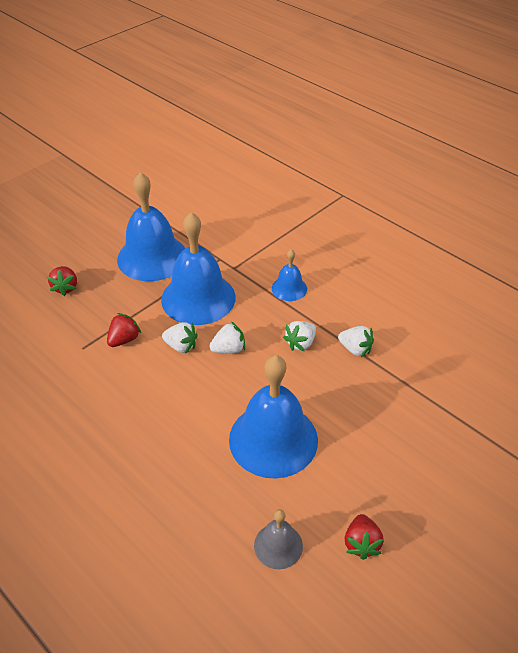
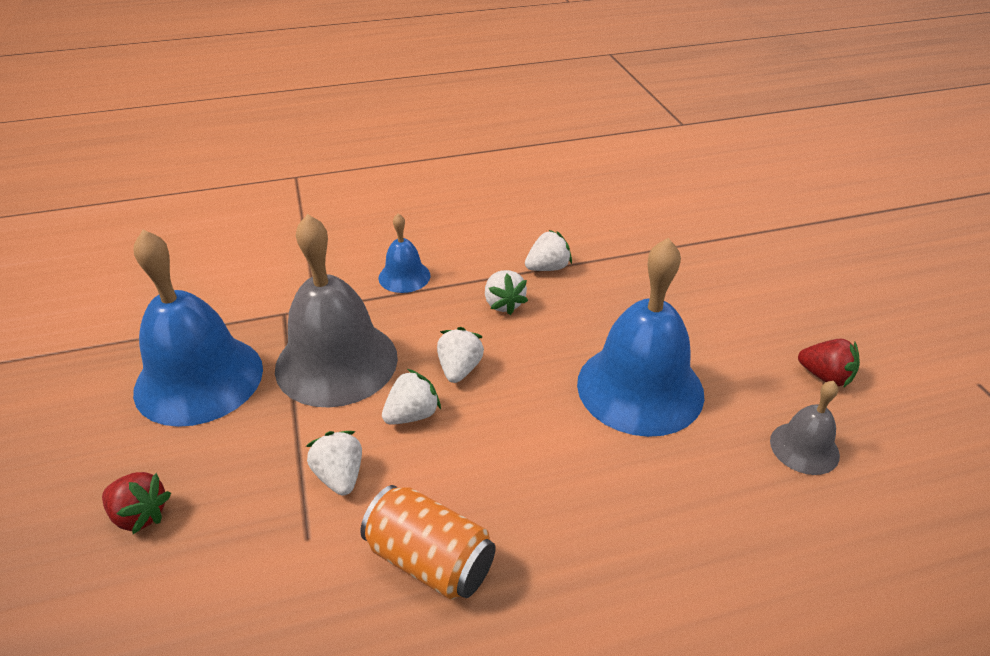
camera: 60 degrees left, 5 degrees down
(94, 397) = (430, 560): none -> orange can
(124, 340) = (340, 476): red strawberry -> white strawberry
(198, 298) = (336, 362): blue bell -> grey bell

